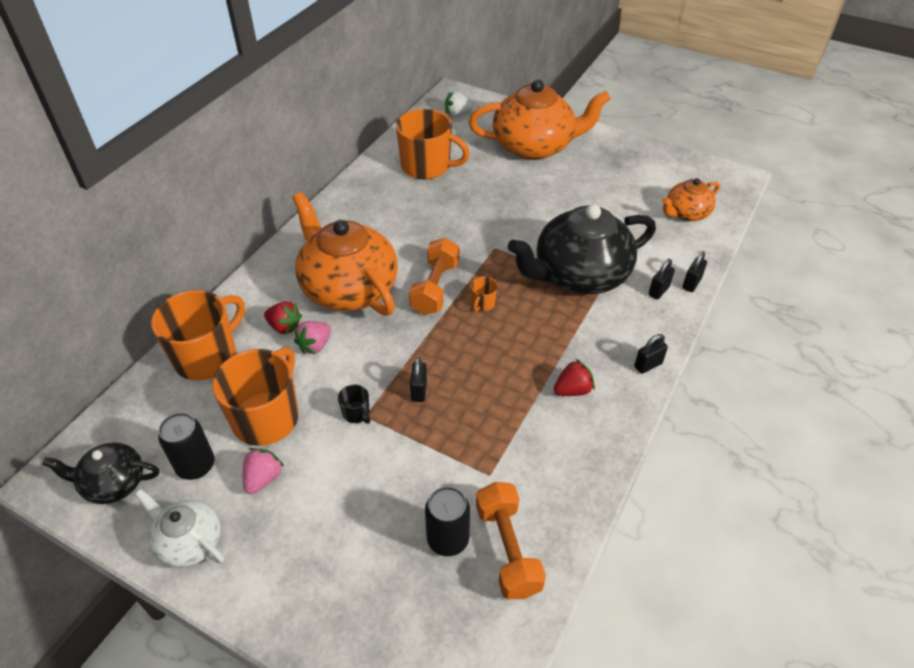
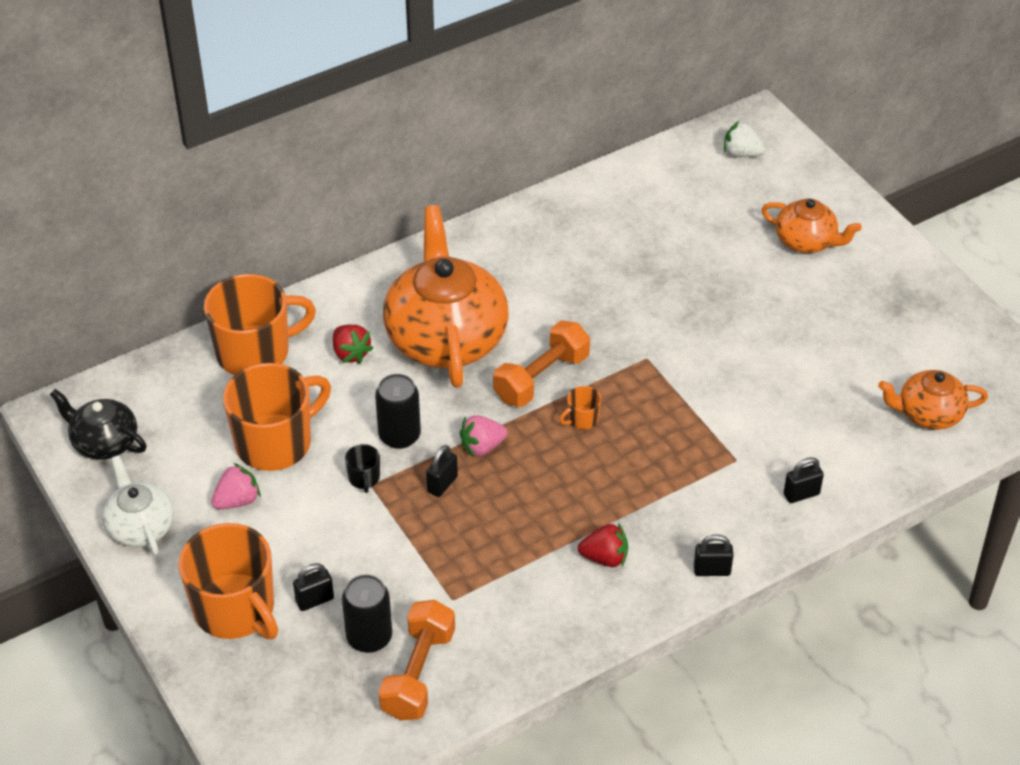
camera: 30 degrees right, 0 degrees up
(196, 466) = (184, 459): black can -> black can (399, 436)
(315, 345) = (369, 388): pink strawberry -> pink strawberry (482, 447)
(427, 166) = (645, 216): orange mug -> orange mug (235, 609)
(534, 146) = (806, 241): orange teapot -> orange teapot, size x0.52
(579, 275) = (721, 434): black teapot -> none
(691, 283) = (850, 503): black padlock -> black padlock (315, 600)

